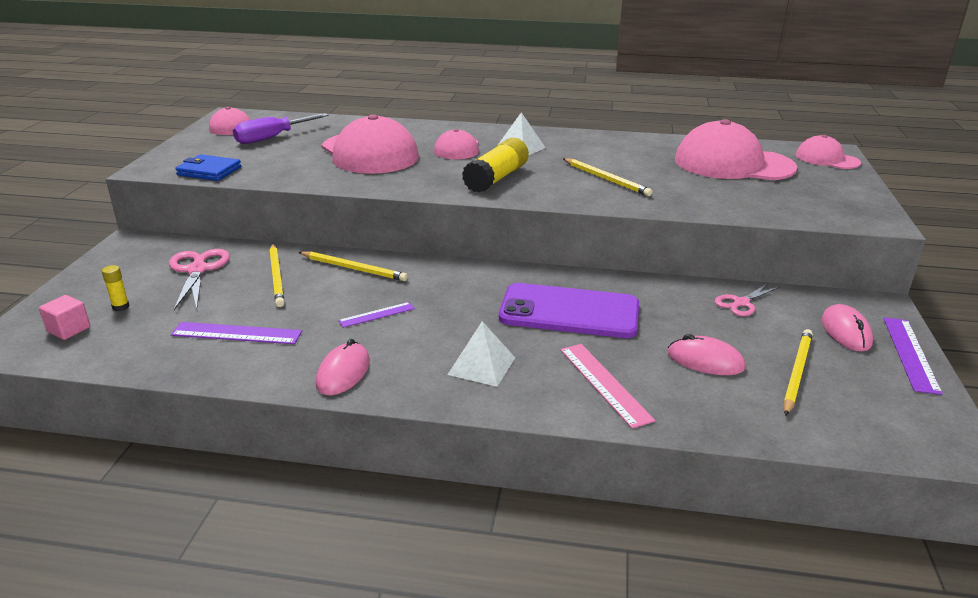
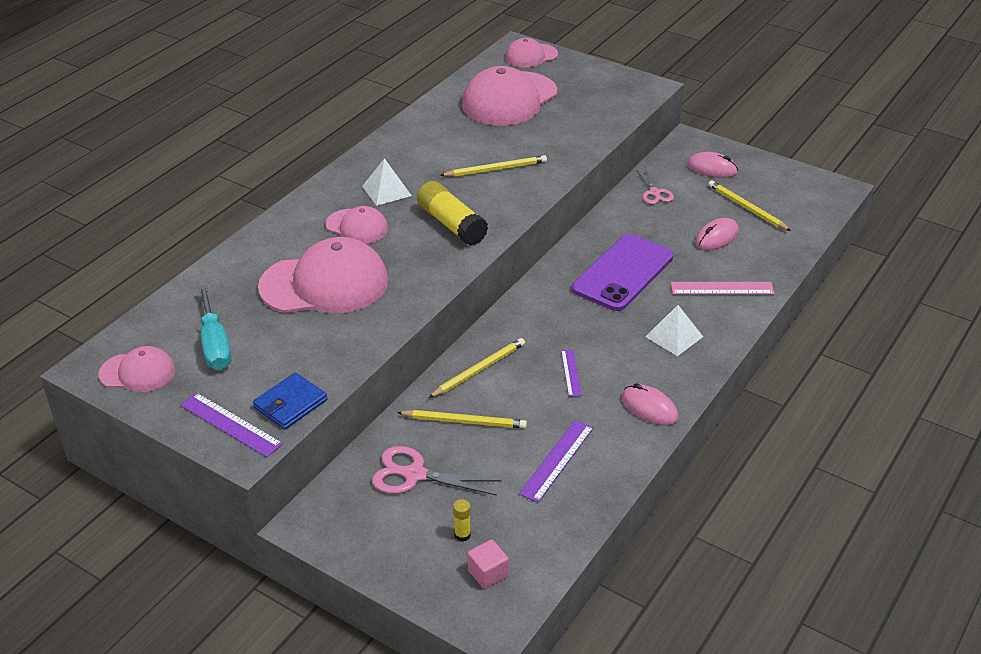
camera: 65 degrees left, 10 degrees up
(272, 138) = (215, 344): purple screwdriver -> turquoise screwdriver
(910, 354) = (748, 158): purple ruler -> purple ruler (231, 424)

